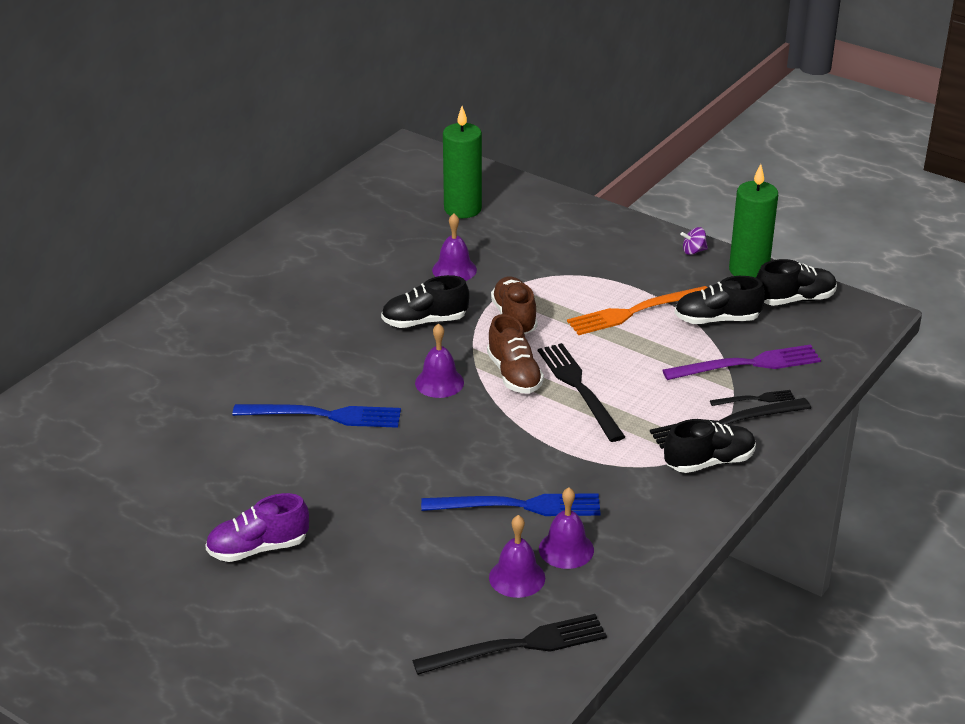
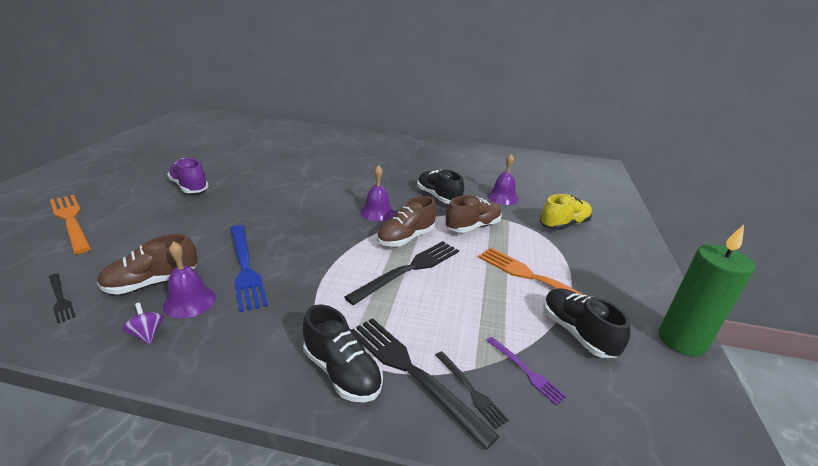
camera: 65 degrees right, 5 degrees down
(314, 663) = (71, 221): none -> orange fork
(324, 415) = (321, 184): blue fork -> none
(462, 209) = (569, 189): green candle -> none
(517, 577) = (152, 283): purple bell -> brown shoe
(517, 646) = (60, 299): black fork -> black fork, size x0.52
(544, 251) = (564, 225): none -> yellow shoe
(693, 251) = (661, 297): purple spinning top -> purple spinning top (147, 334)
(747, 364) = (526, 371): purple fork -> purple fork, size x0.52
(794, 299) = (678, 390): black shoe -> none

